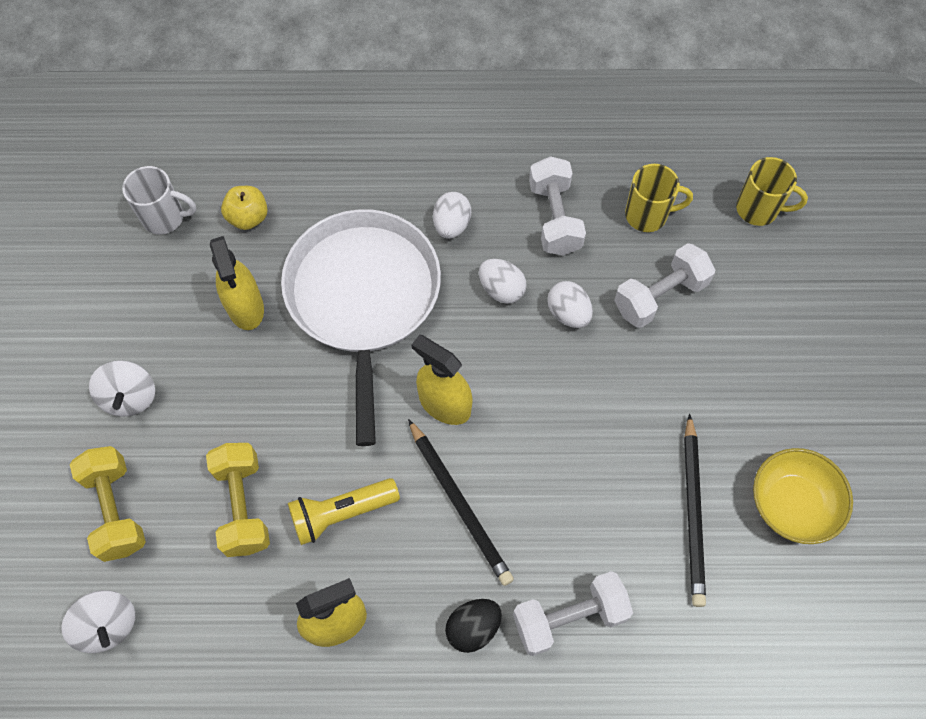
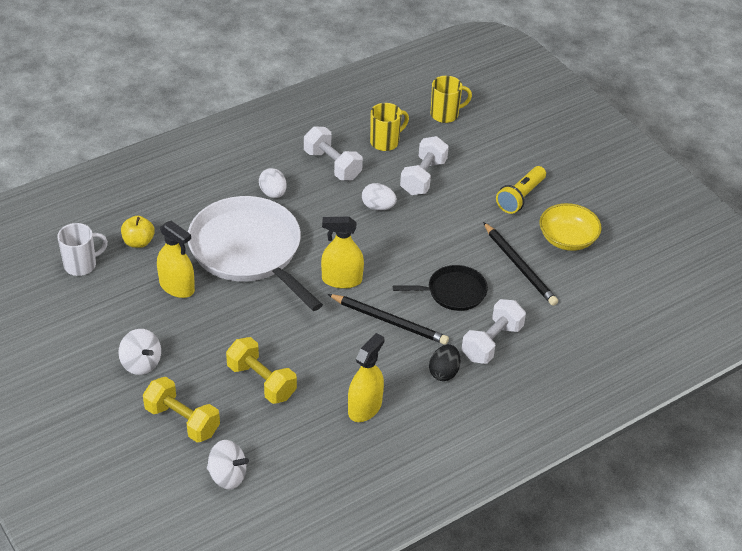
camera: 35 degrees left, 20 degrees down
(341, 513) = (324, 357): yellow flashlight -> yellow flashlight (520, 197)
(501, 290) = (329, 212): white egg -> none
(573, 504) = (453, 292): none -> black pan

